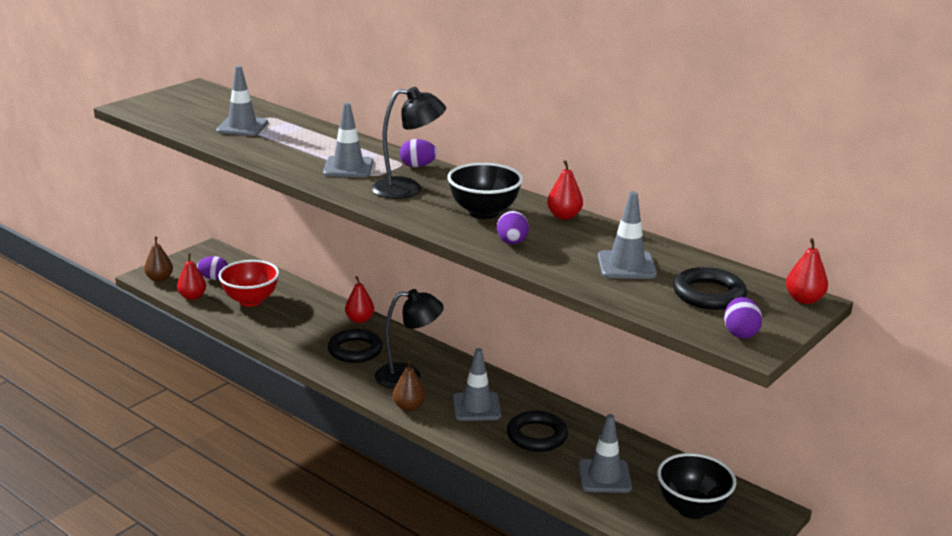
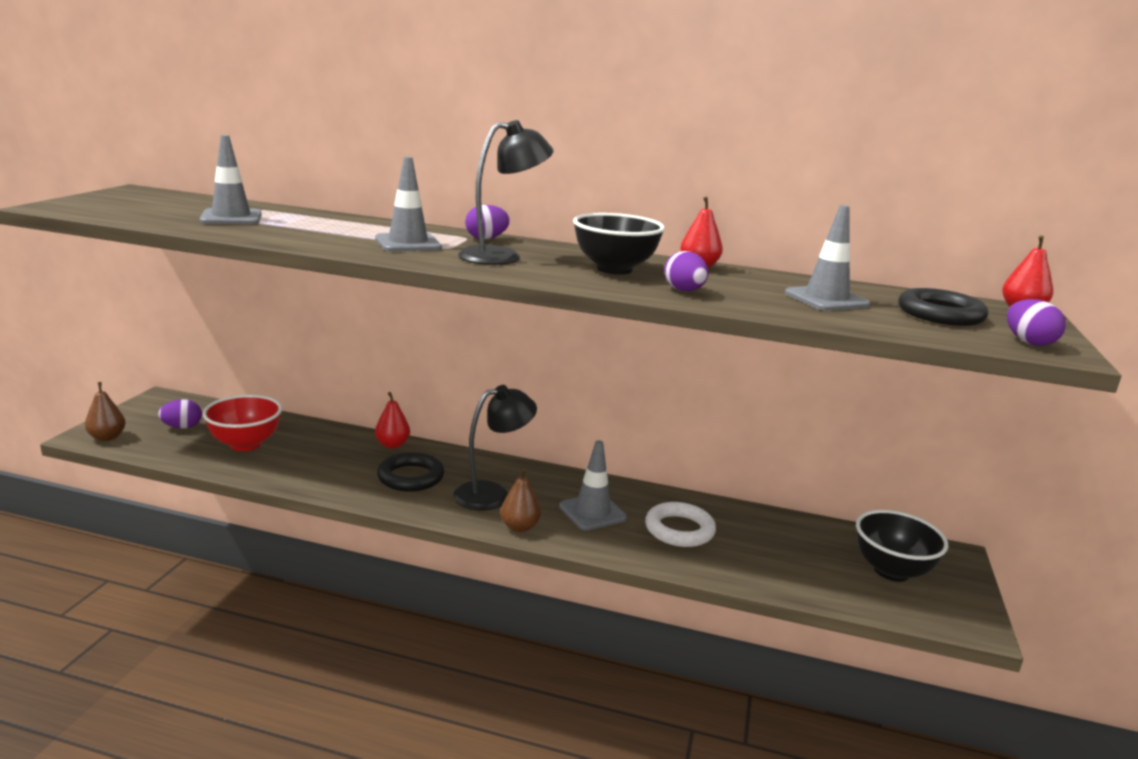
camera: 25 degrees left, 5 degrees down
(192, 297) = (165, 451): red pear -> none
(537, 436) = (679, 530): black ring -> white ring
(604, 476) = (782, 557): grey traffic cone -> none

